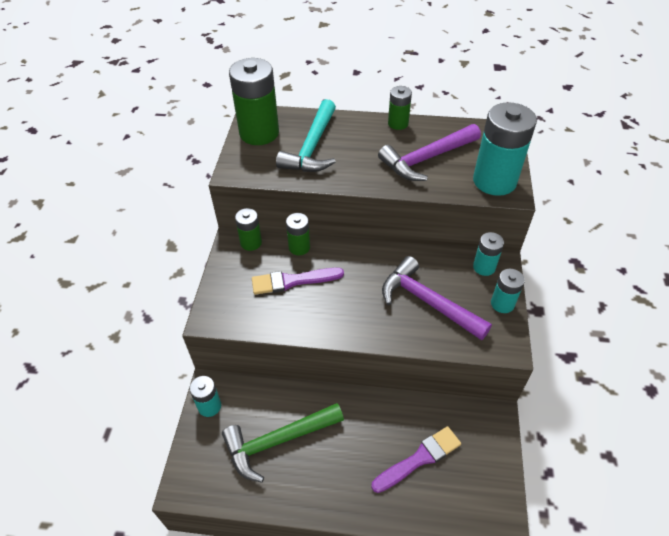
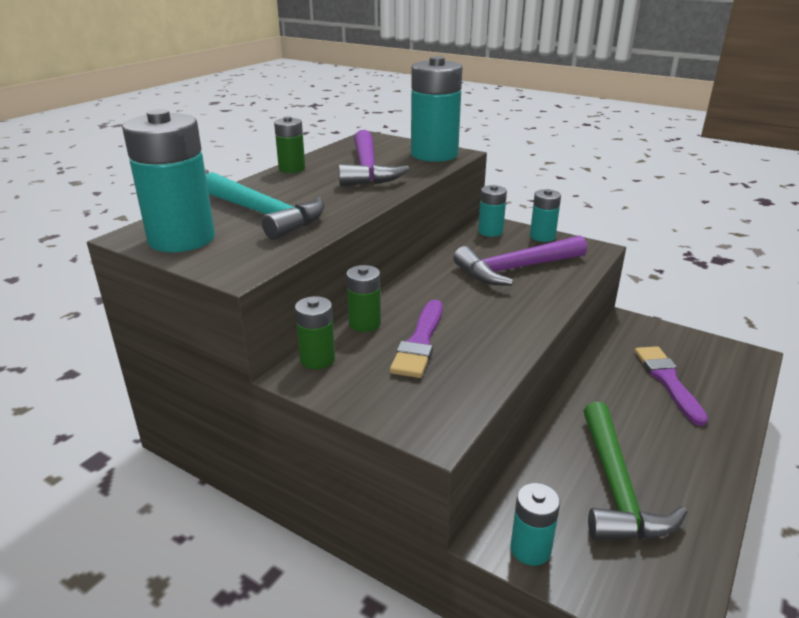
camera: 65 degrees left, 20 degrees down
(259, 133) = (181, 239): green battery -> turquoise battery

